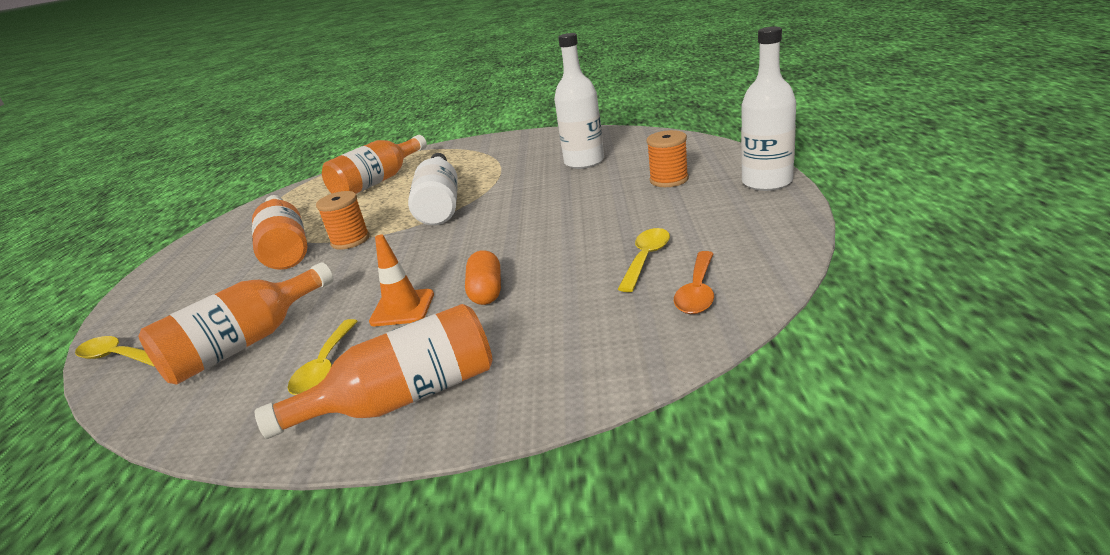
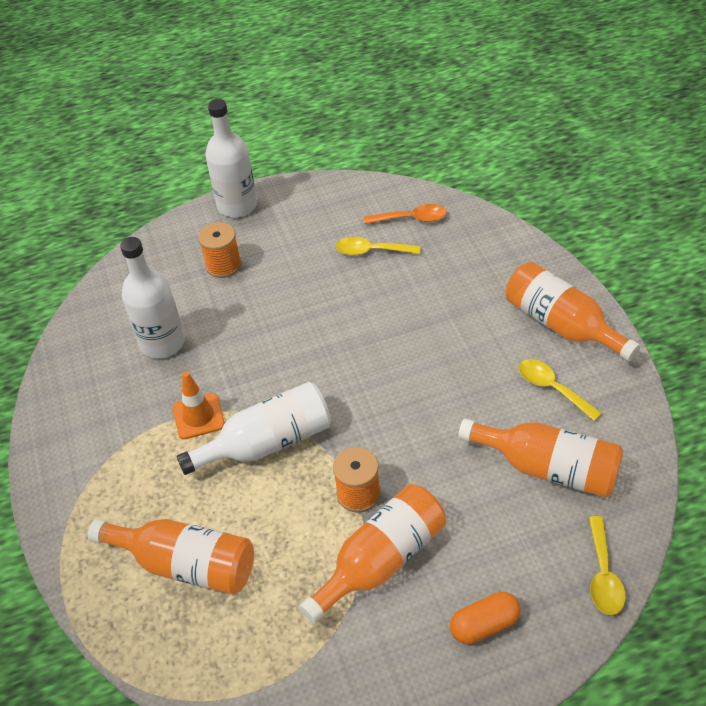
camera: 110 degrees left, 20 degrees up
(325, 367) = (552, 388): yellow spoon -> yellow spoon turned 120 degrees counterclockwise
(402, 308) = (469, 376): orange traffic cone -> orange traffic cone (198, 416)
(486, 291) = (433, 330): orange capsule -> orange capsule (484, 625)

